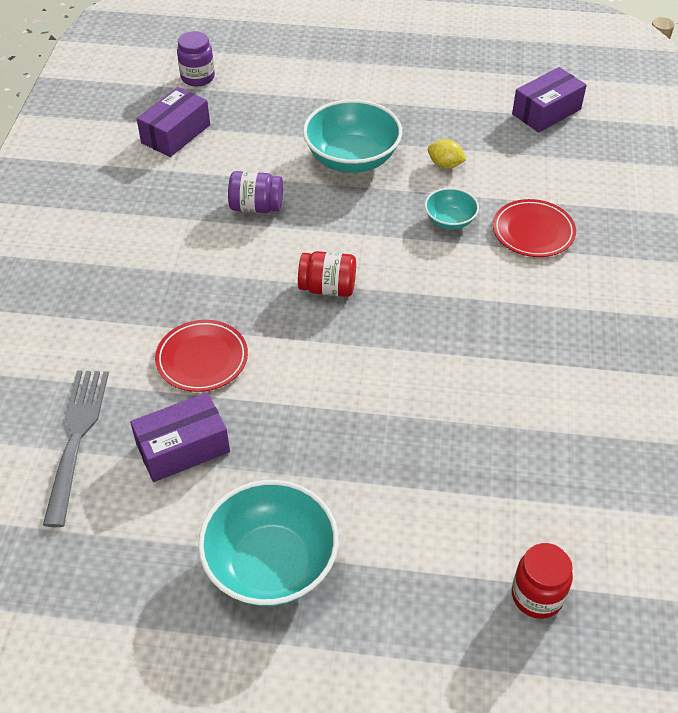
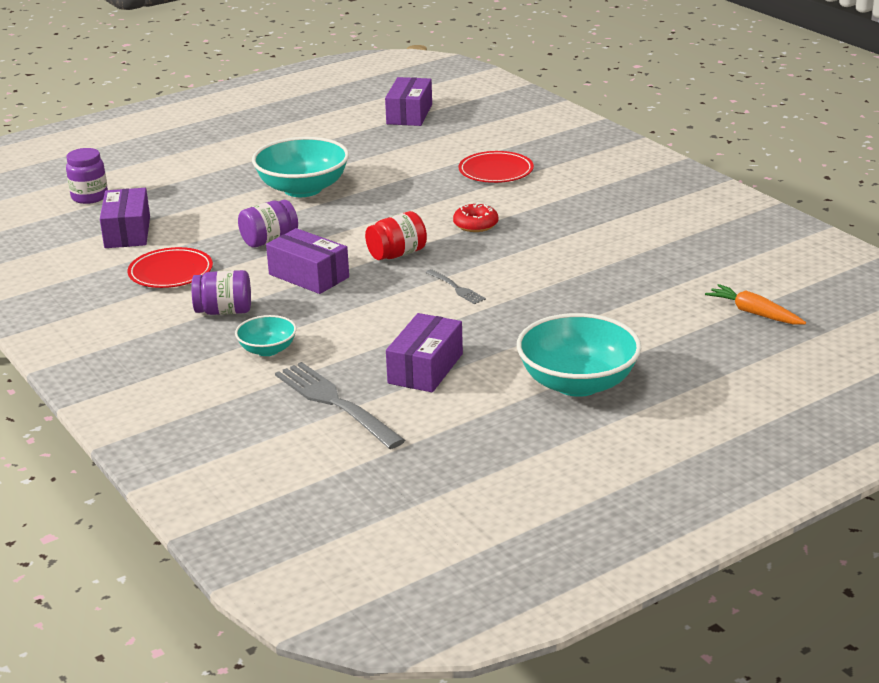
camera: 40 degrees left, 20 degrees down
(131, 271) = (224, 311): none -> purple jar
(202, 359) = (363, 325): red plate -> red plate (171, 272)
(234, 269) = (309, 276): none -> purple box
(322, 364) = (456, 288): none -> grey fork
(433, 292) = (475, 224): none -> red donut
(445, 165) = (380, 165): yellow lemon -> none
(450, 220) = (429, 189): turquoise bowl -> turquoise bowl (267, 350)
(537, 596) = (754, 313): red jar -> orange carrot

